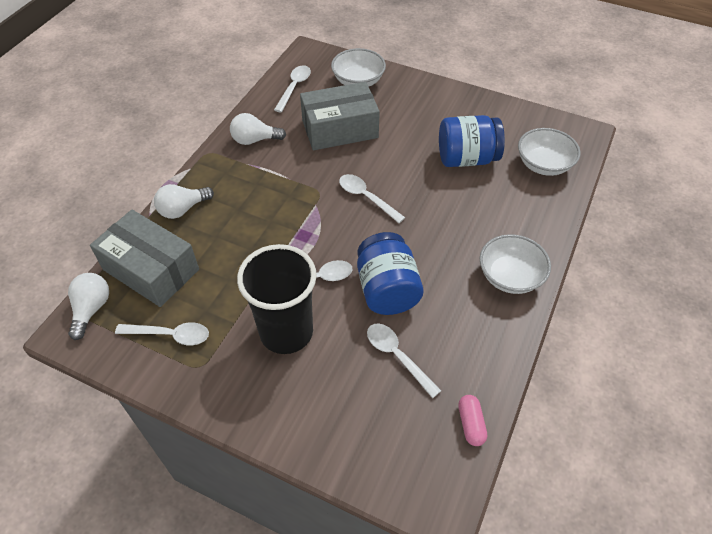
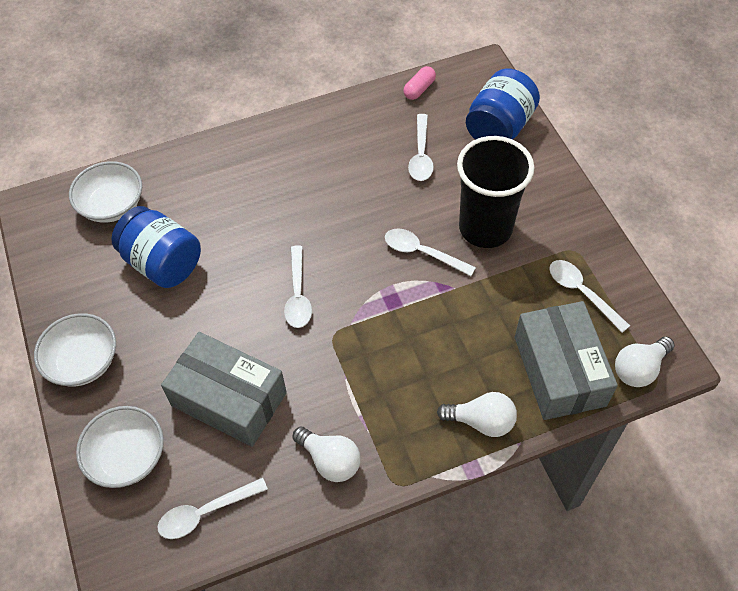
camera: 135 degrees left, 5 degrees up
(387, 290) = (375, 203): blue jar -> blue jar (499, 127)
(510, 276) = (274, 145): white bowl -> white bowl (83, 362)

